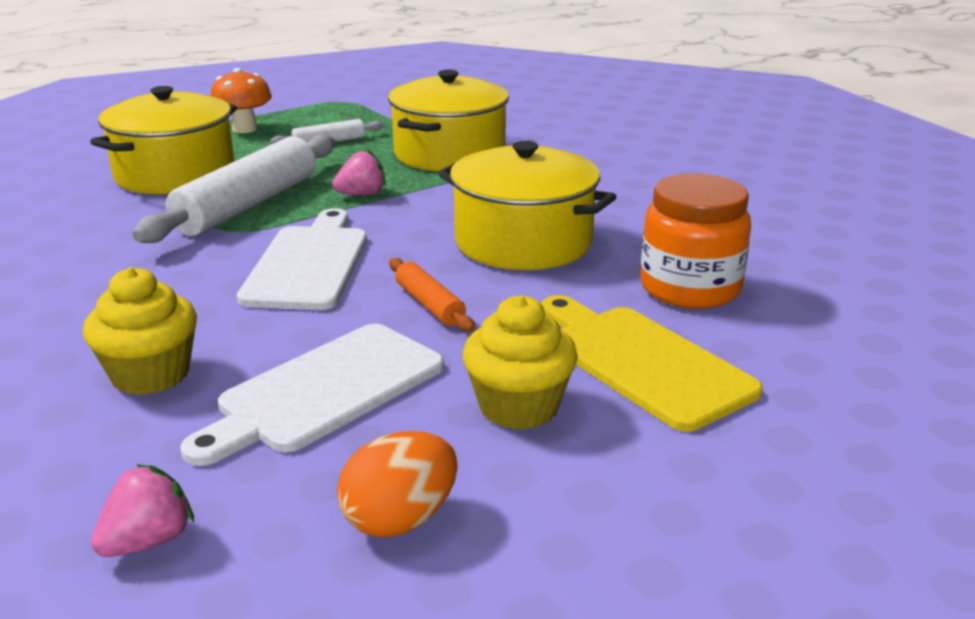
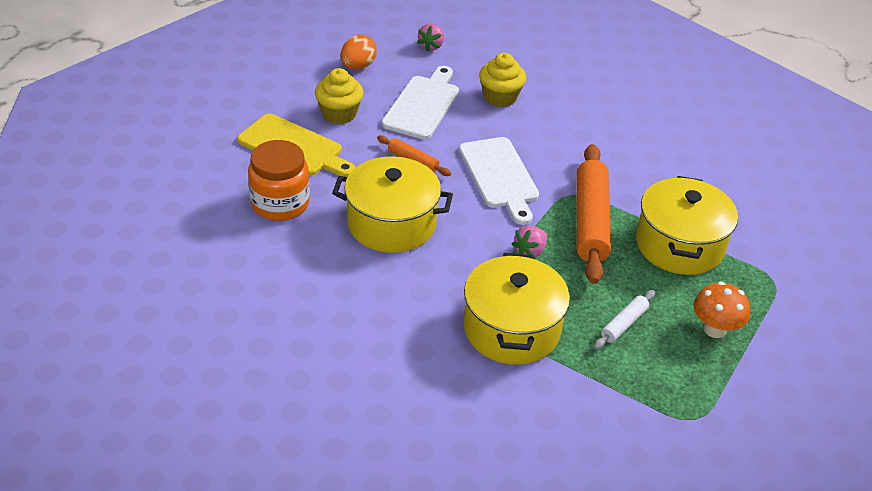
camera: 155 degrees right, 15 degrees up
(247, 205) = (591, 221): white rolling pin -> orange rolling pin

